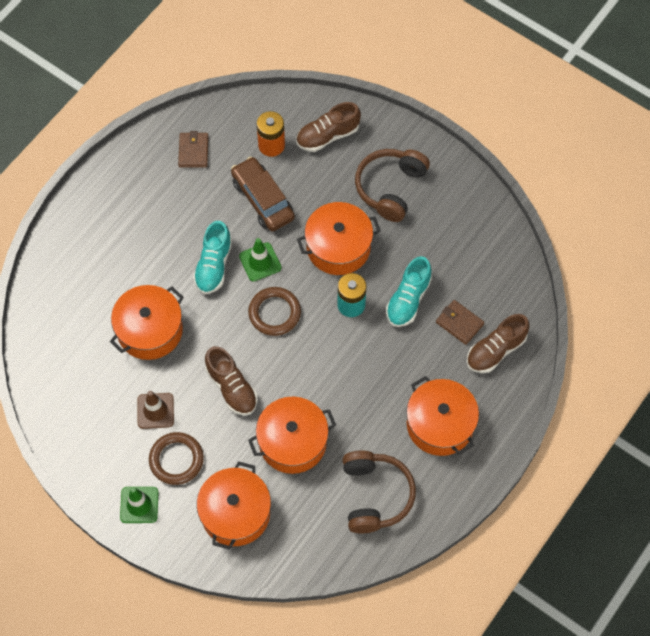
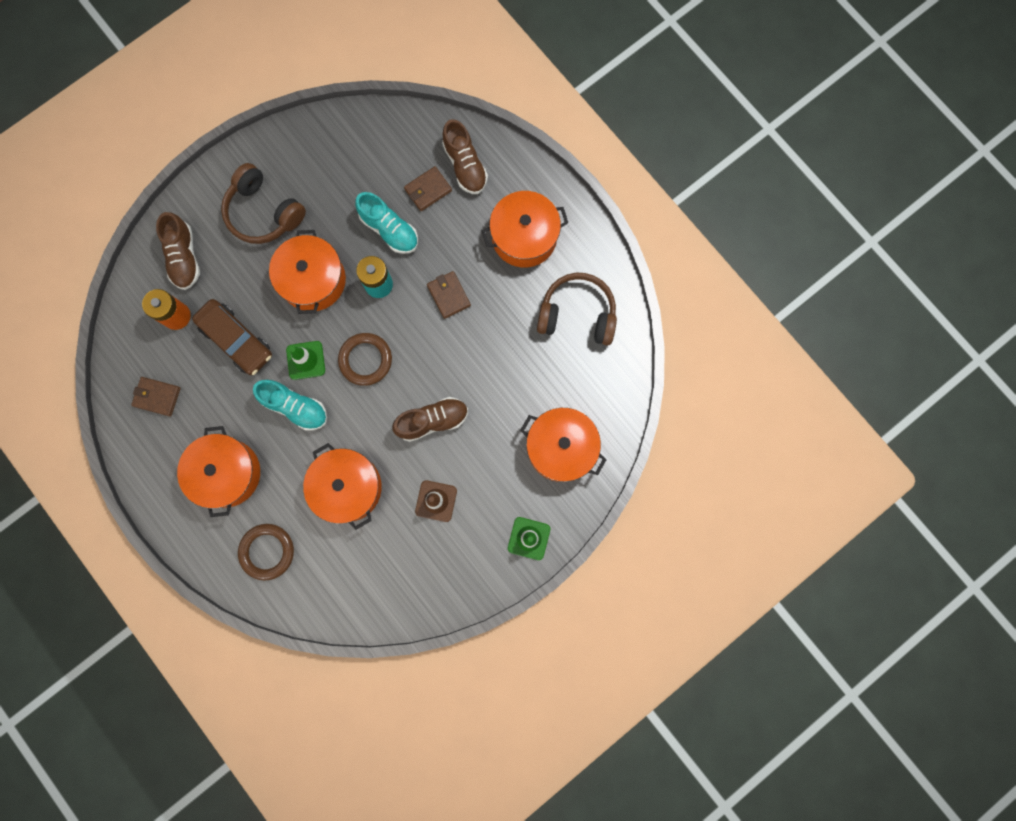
camera: 75 degrees left, 15 degrees up
(176, 460) = (492, 492): brown ring -> brown ring (267, 551)
(263, 199) = (236, 340): brown car -> brown car turned 120 degrees counterclockwise
(292, 442) = (504, 376): orange pot -> orange pot (227, 473)
(359, 370) = (449, 295): none -> brown wallet

